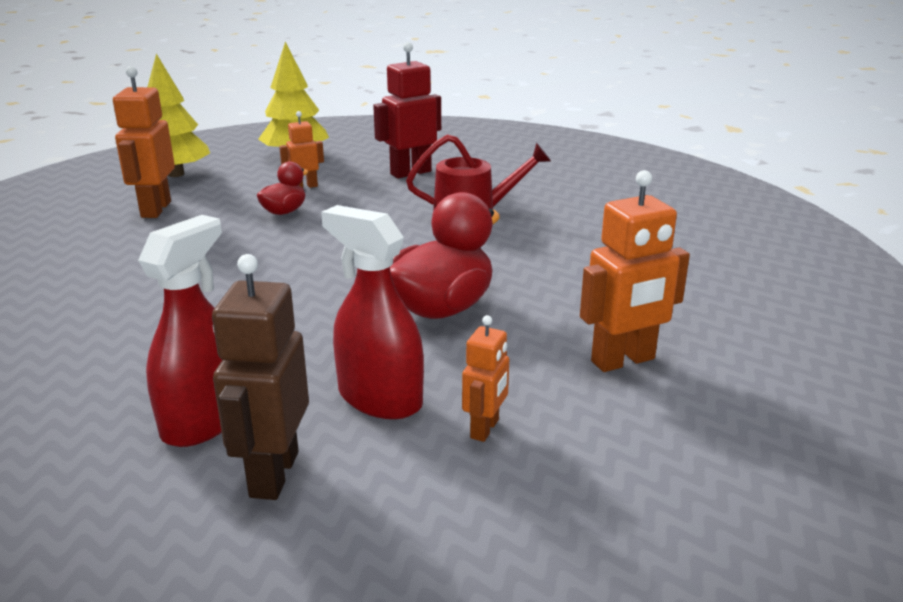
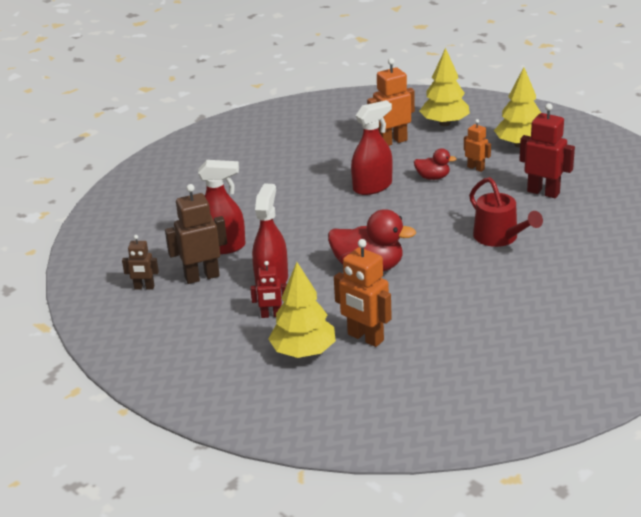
camera: 65 degrees right, 5 degrees up
(213, 572) = (144, 287): none -> brown robot
(240, 250) = (372, 187): none -> red spray bottle
(485, 429) = (271, 315): orange robot -> red robot
(623, 427) = (303, 352): none -> yellow tree

